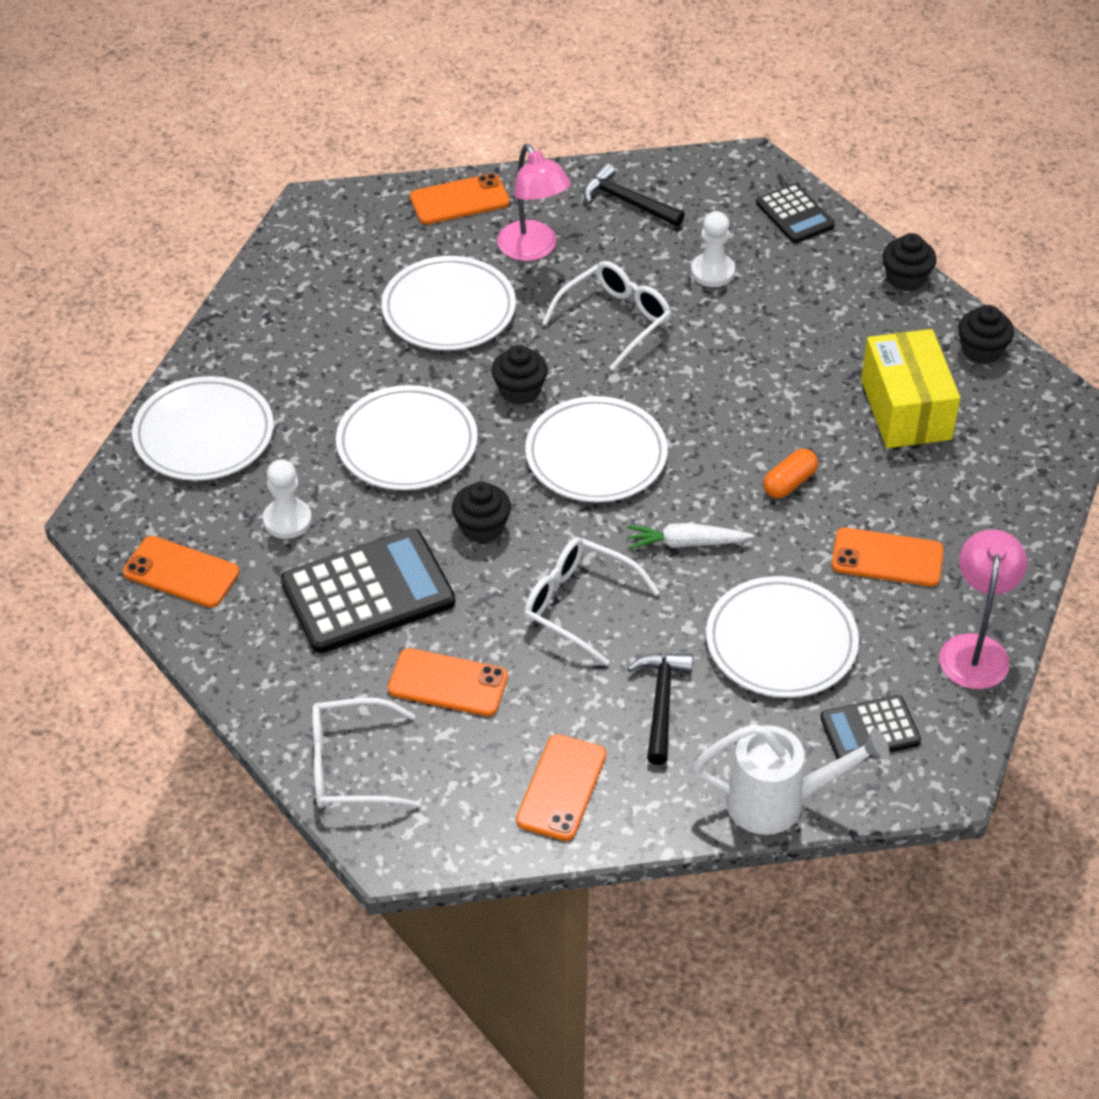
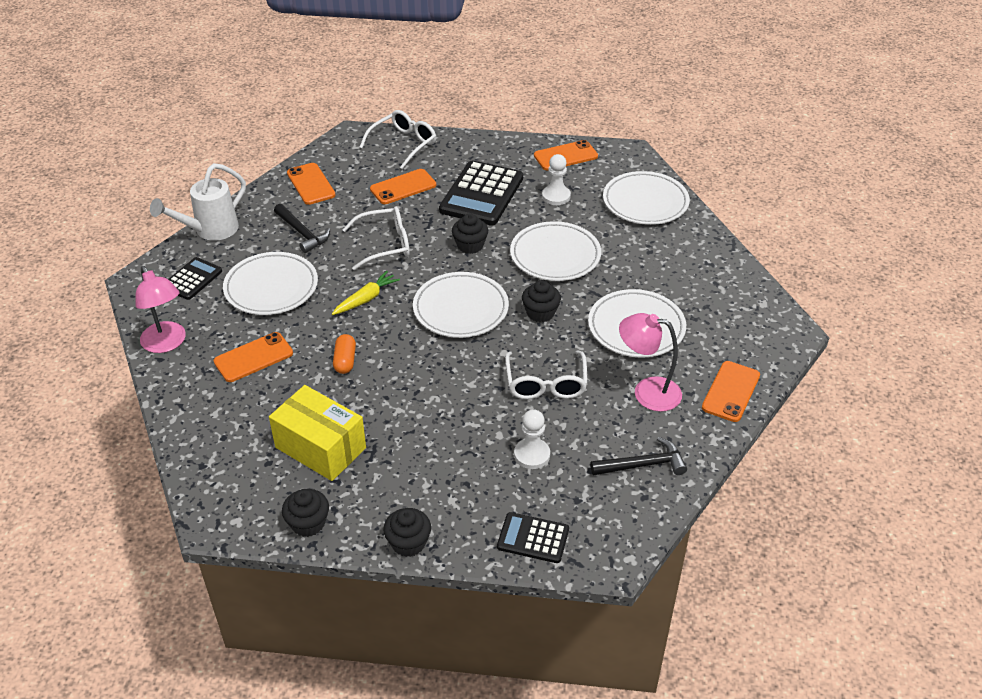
camera: 135 degrees right, 5 degrees down
(686, 543) = (366, 299): white carrot -> yellow carrot

